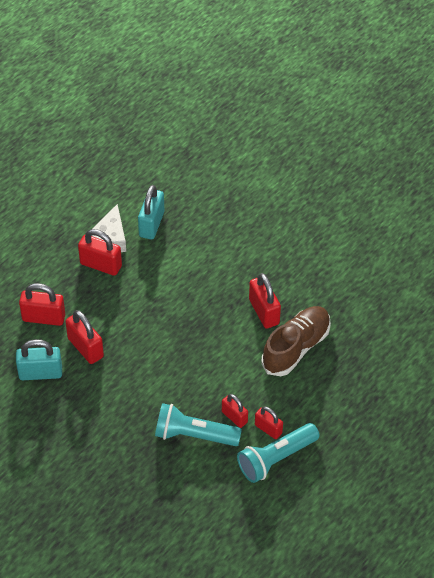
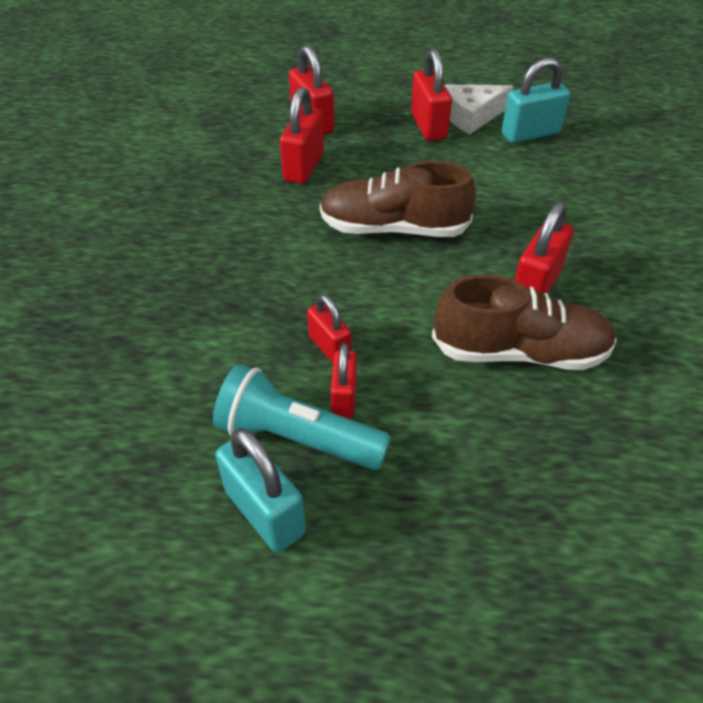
camera: 55 degrees right, 5 degrees down
(40, 373) = (235, 152): turquoise padlock -> turquoise padlock (265, 512)
(175, 340) = (393, 228): none -> brown shoe
(194, 435) = (260, 320): turquoise flashlight -> none
(234, 417) = (329, 347): red padlock -> red padlock turned 45 degrees counterclockwise

